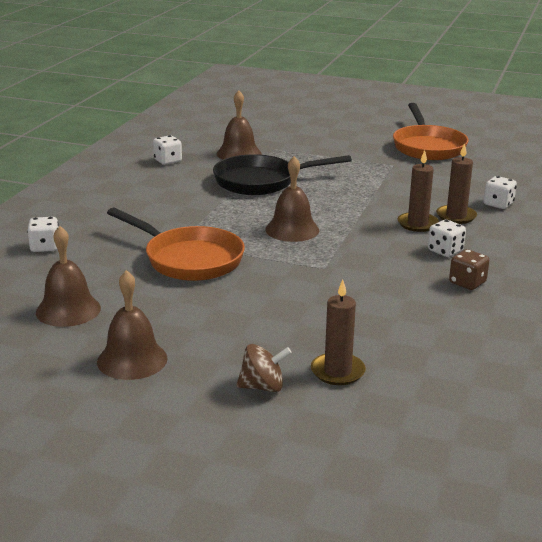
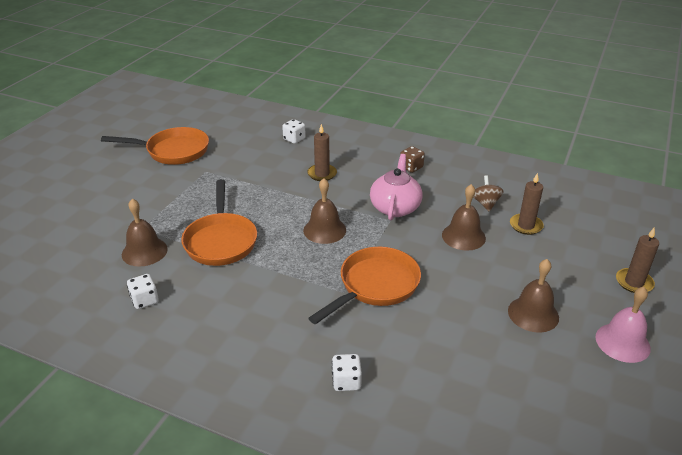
camera: 85 degrees left, 10 degrees up
(66, 427) = (622, 342): none -> pink bell
(68, 310) = (466, 354): brown bell -> brown bell (463, 236)
(261, 181) = (221, 241): black pan -> orange pan
(262, 387) = (550, 255): brown spinning top -> brown spinning top (485, 203)
(354, 271) = (395, 207): none -> pink teapot
(445, 251) = (366, 169): white dice -> none
(456, 216) = (311, 157): brown candle -> brown candle (634, 282)

